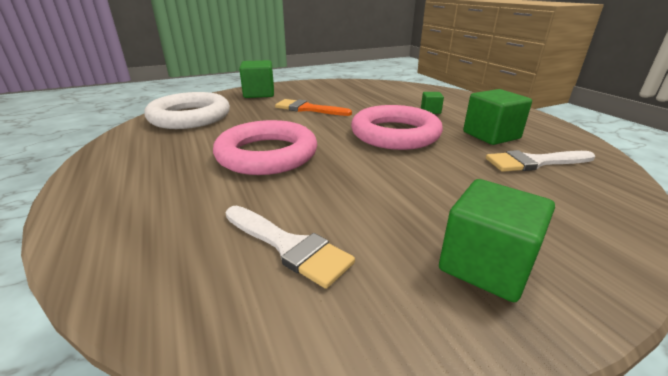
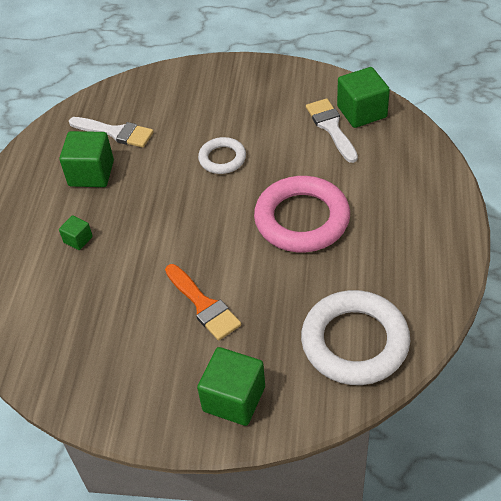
camera: 145 degrees left, 20 degrees up
(395, 134) = (167, 208): pink ring -> none
(396, 172) = (222, 158): none -> white ring
(485, 265) = (248, 87): green cube -> green cube (361, 112)

